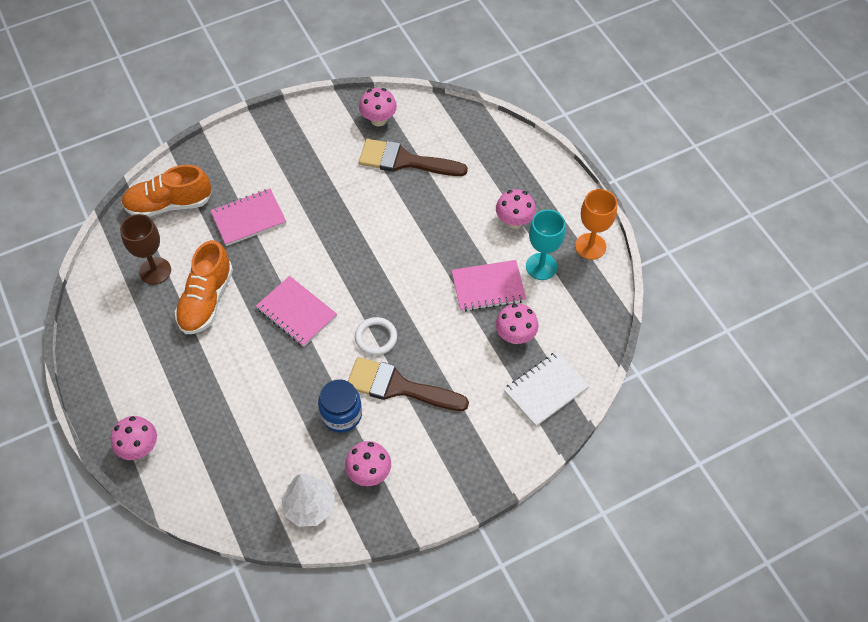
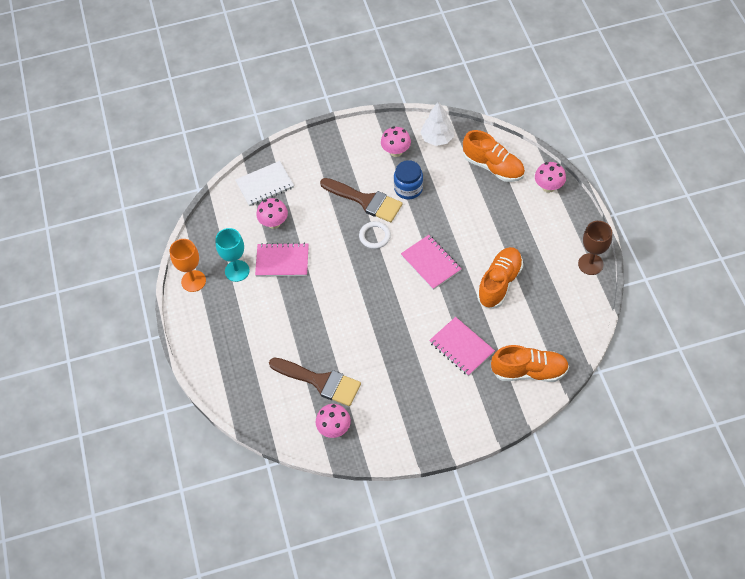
camera: 165 degrees left, 0 degrees up
(155, 271) = (540, 313): brown goblet -> brown goblet (590, 264)
(221, 469) = (493, 167): none -> orange shoe
(248, 218) = (461, 347): pink notebook -> pink notebook turned 60 degrees clockwise
(514, 221) = (245, 311): pink mushroom -> none

